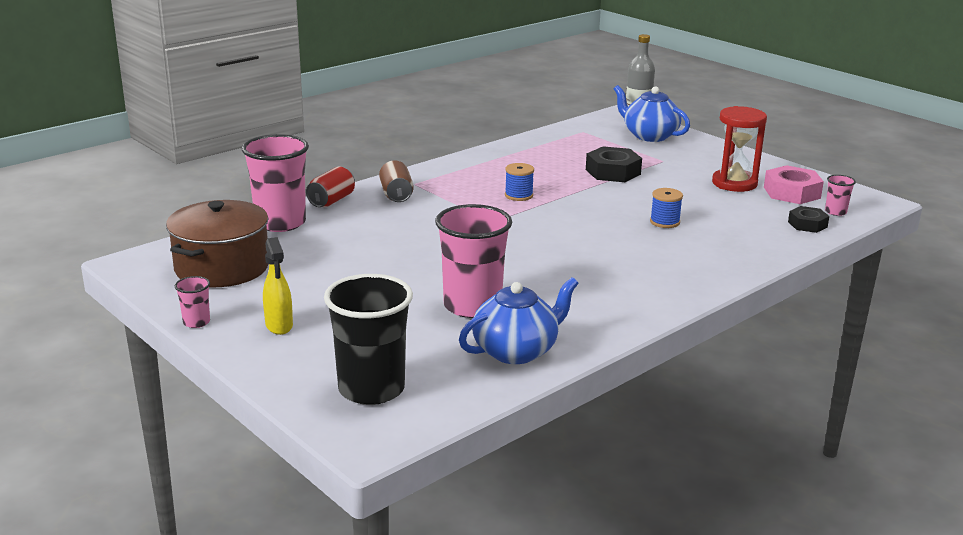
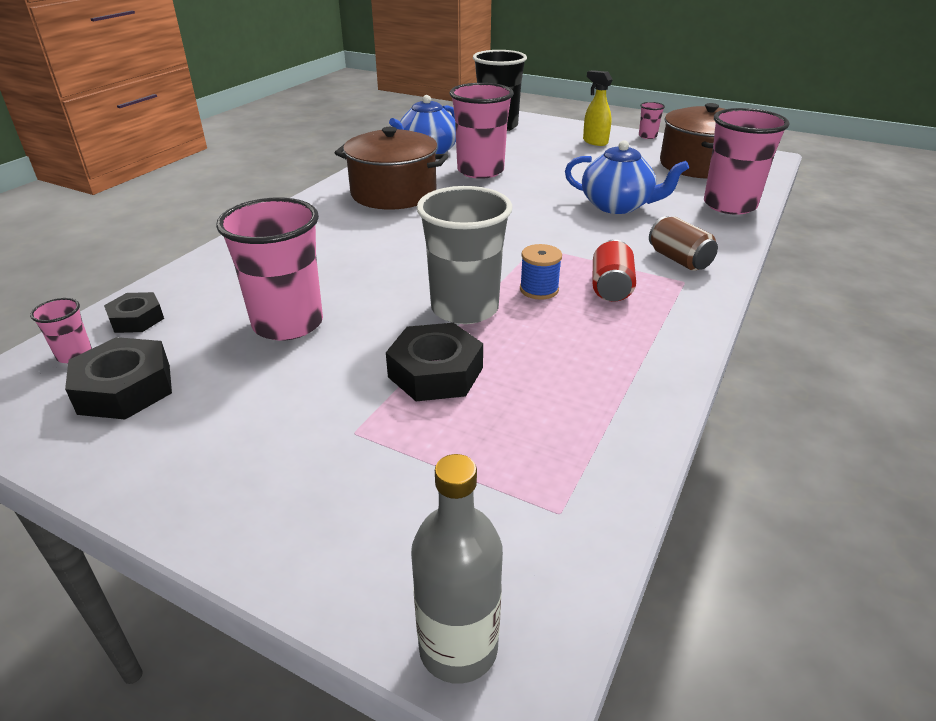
camera: 160 degrees right, 10 degrees up
(331, 200) = (731, 238): red can -> red can (611, 288)
(578, 194) = (464, 308): none -> grey cup
(589, 294) = (393, 193): none -> brown pot
(649, 136) = (401, 540): blue teapot -> blue teapot (617, 206)
(664, 222) = (335, 284): blue spool -> none
(699, 205) = (288, 324): none -> pink cup
(734, 183) = (222, 391): red hourglass -> none
(791, 192) = (125, 389): pink nut -> black nut

